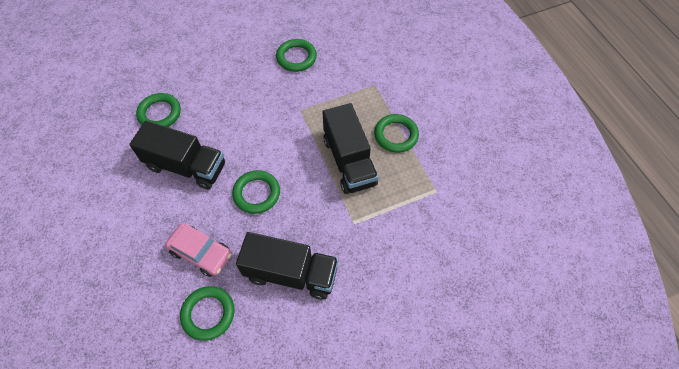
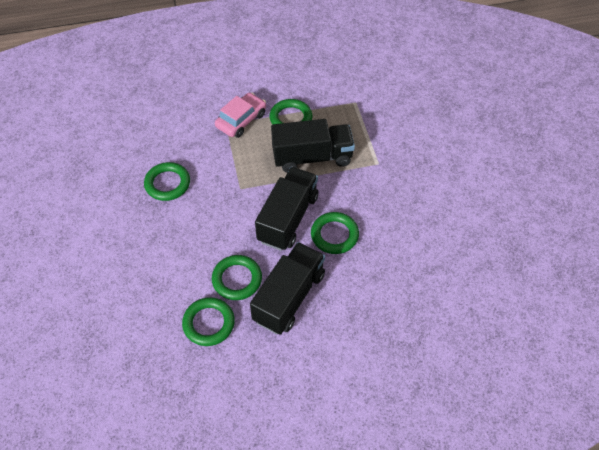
camera: 80 degrees left, 5 degrees down
(201, 253) = (393, 286): pink car -> pink car (241, 120)
(208, 314) = (455, 283): green ring -> green ring (237, 279)
(291, 273) = (421, 215): black truck -> black truck (288, 218)

